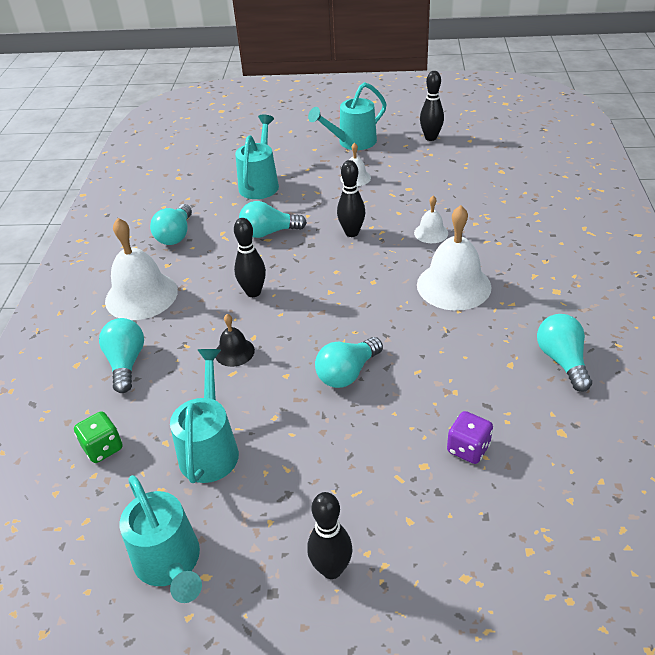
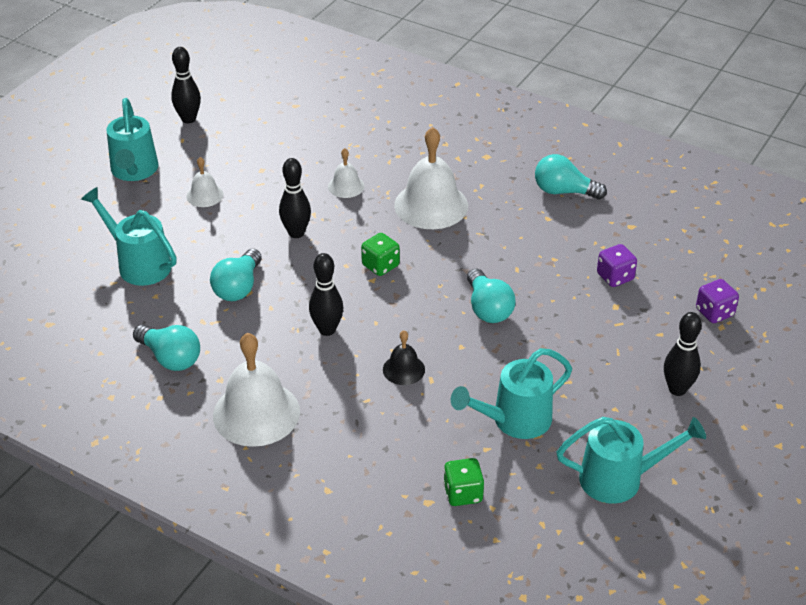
camera: 65 degrees left, 0 degrees up
(126, 363) = (357, 450): turquoise light bulb -> none
(210, 448) = (513, 421): turquoise watering can -> turquoise watering can turned 60 degrees counterclockwise
(350, 289) = (380, 266): none -> green dice
(484, 562) = (714, 312): none -> purple dice

